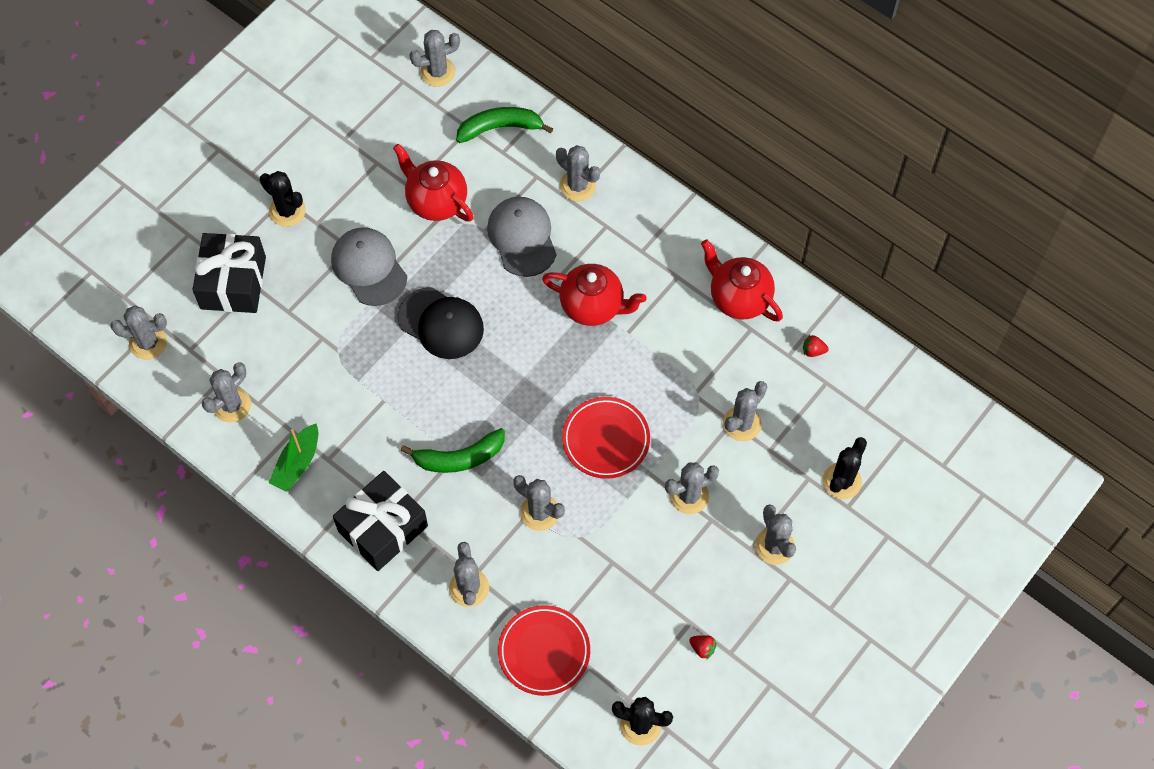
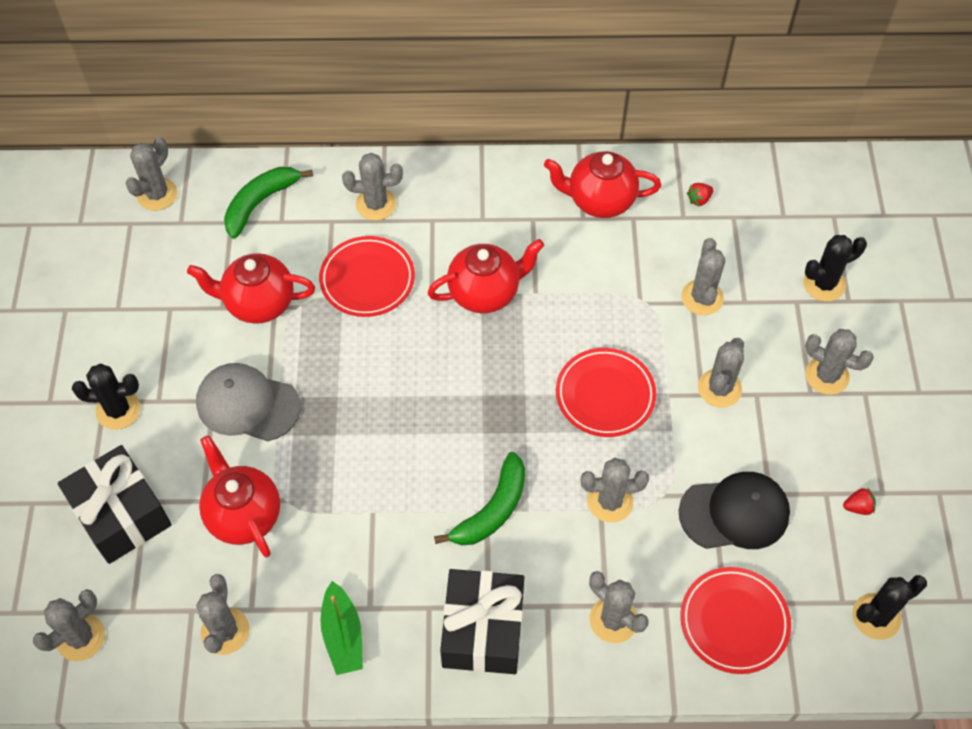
camera: 40 degrees left, 5 degrees down
(304, 340) = (243, 515): none -> red teapot
(441, 323) = (363, 404): black cap -> black cap (734, 513)
(522, 237) = (367, 279): grey cap -> red plate
(841, 481) = (824, 284): black cactus -> black cactus turned 75 degrees clockwise

